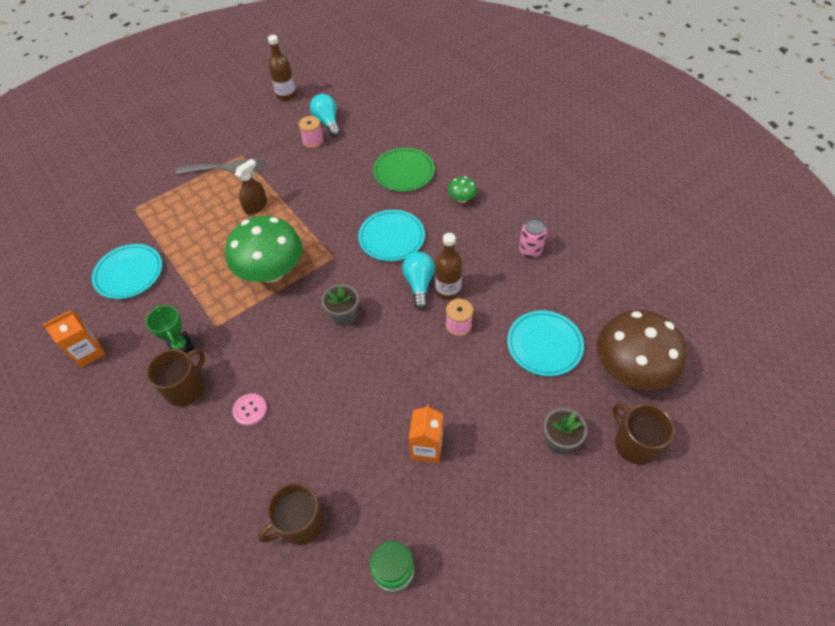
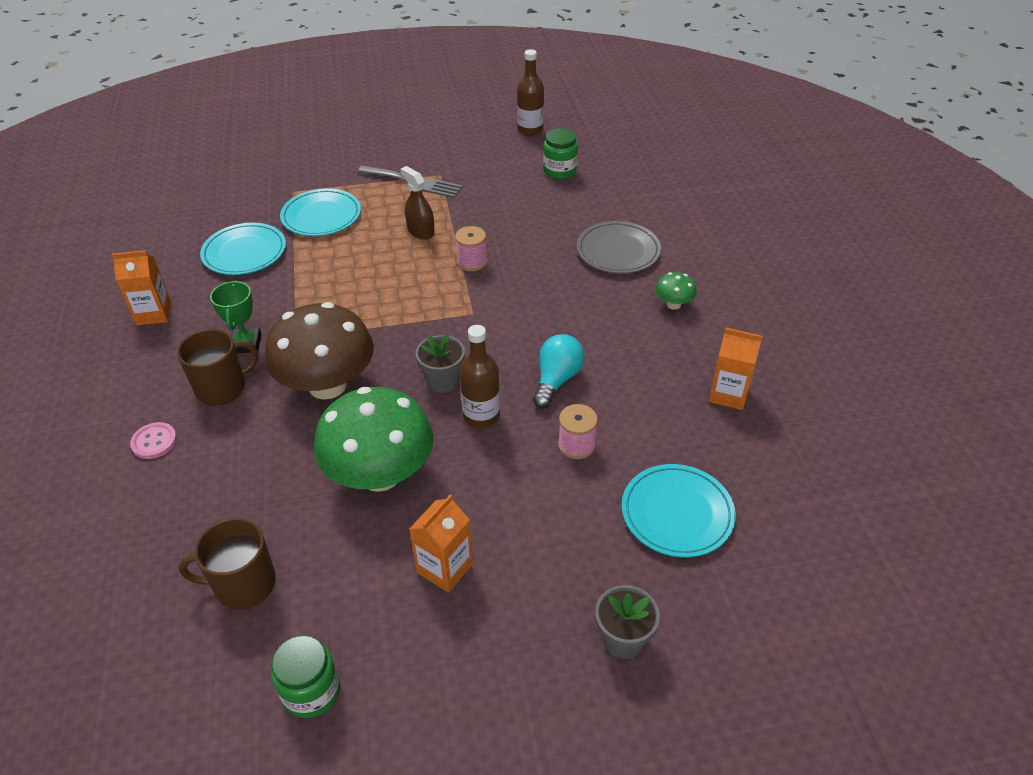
camera: 25 degrees right, 10 degrees down
(250, 410) = (272, 438): pink button -> pink button (154, 442)
(256, 206) = (420, 231): brown spray bottle -> brown spray bottle turned 105 degrees counterclockwise
(271, 272) = (392, 304): green mushroom -> green mushroom (380, 474)
(313, 141) = (530, 185): pink spool -> pink spool (472, 262)
(327, 122) = (559, 171): turquoise light bulb -> green jar
(391, 238) = (556, 317): turquoise plate -> turquoise plate (321, 216)
(404, 172) = (618, 251): green plate -> grey plate
(447, 290) = (588, 400): brown bottle -> brown bottle (481, 415)
(530, 250) = (728, 394): pink can -> orange carton
(630, 369) = (783, 594): brown mushroom -> brown mushroom (327, 385)
(634, 444) = (730, 692): brown mug -> none

